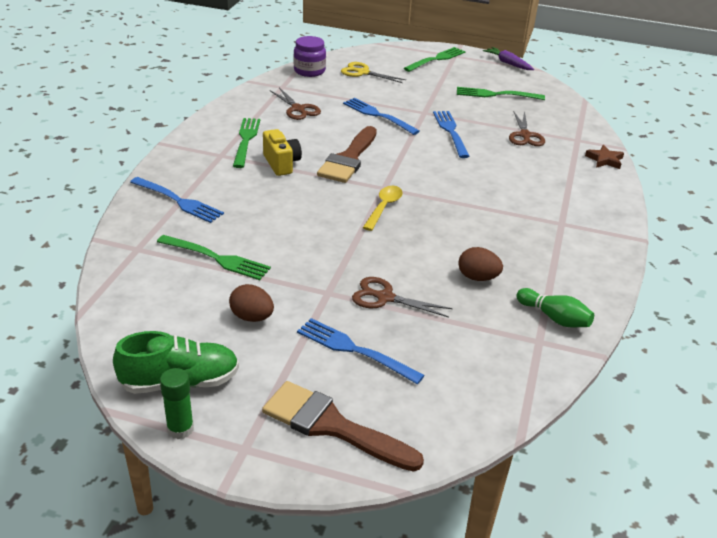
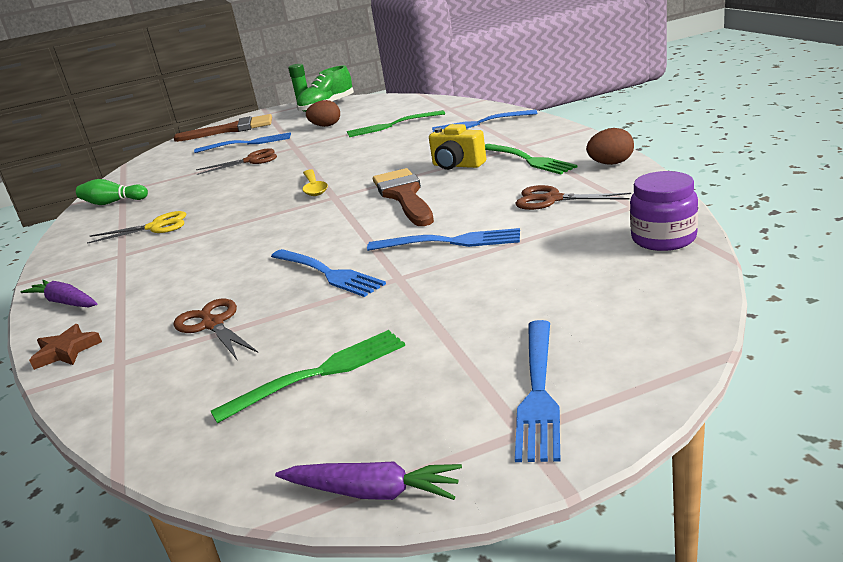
camera: 150 degrees right, 10 degrees down
(363, 72) = (594, 281): yellow scissors -> yellow scissors (156, 227)
(436, 59) = (538, 391): green fork -> blue fork
(477, 277) = (188, 193): brown egg -> brown egg (611, 163)
(606, 197) = (65, 302): none -> purple carrot

